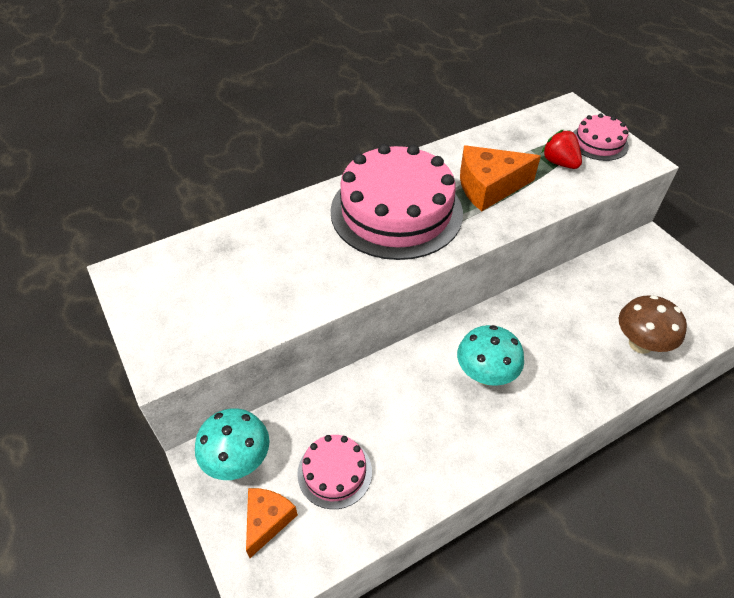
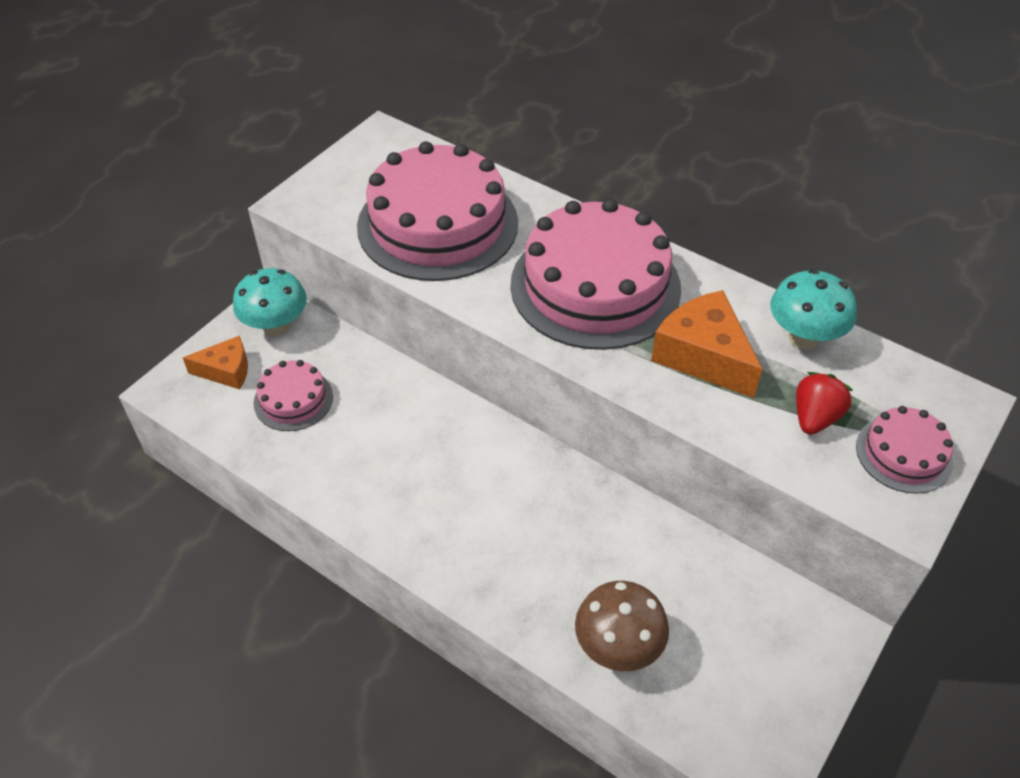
camera: 65 degrees right, 0 degrees up
(270, 273) = (437, 224): none -> pink cake
(485, 374) = (474, 488): turquoise mushroom -> turquoise mushroom (803, 338)

